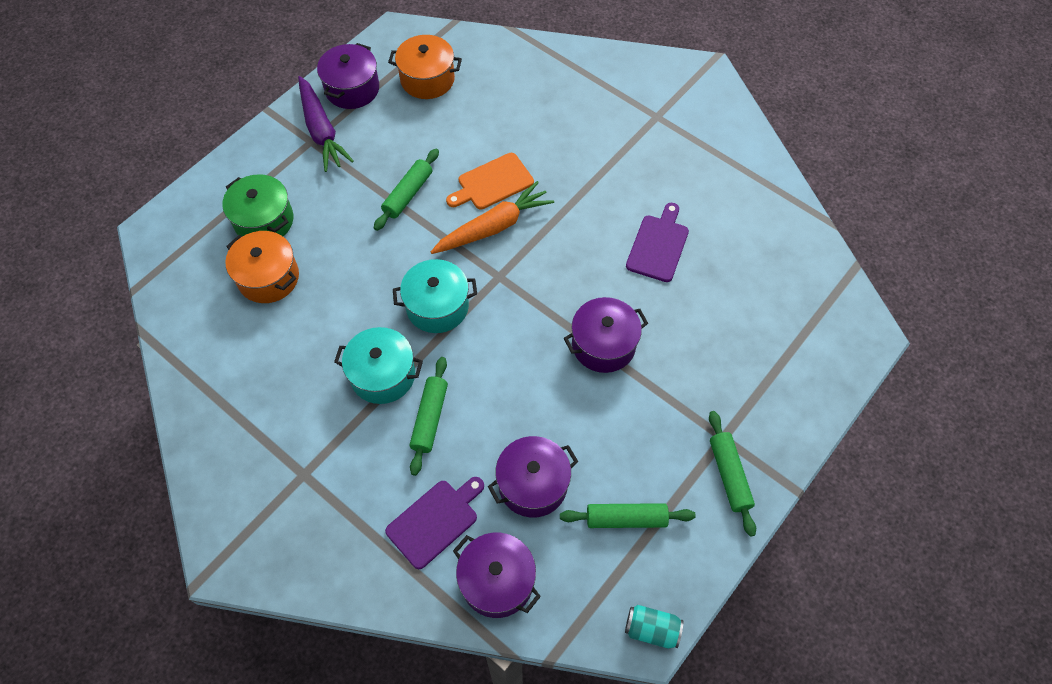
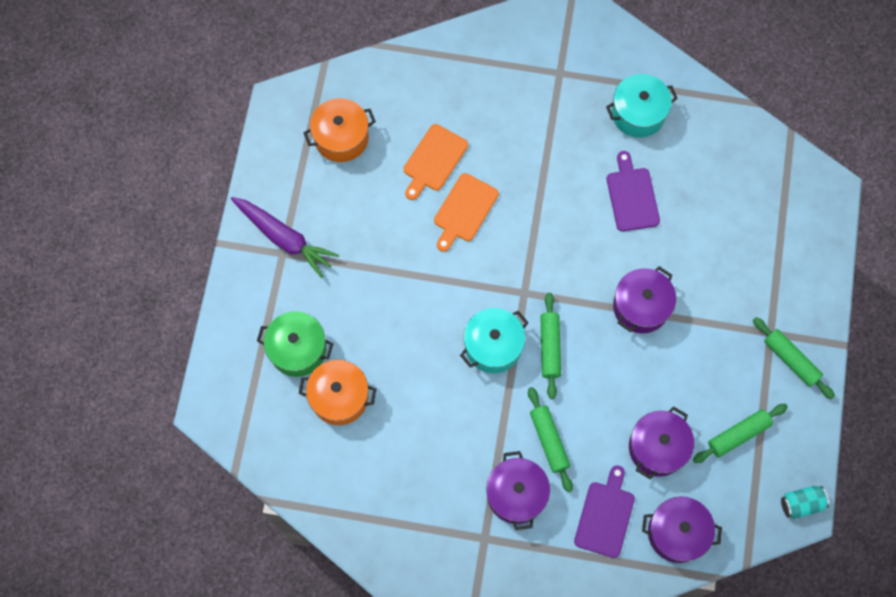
camera: 30 degrees left, 10 degrees up
(352, 89) = (281, 182): purple pot -> purple pot (516, 494)
(383, 375) = (489, 427): turquoise pot -> turquoise pot (638, 113)
(408, 194) = (401, 259): green rolling pin -> green rolling pin (549, 347)
(493, 227) = (491, 251): orange carrot -> none
(494, 132) = (433, 160): none -> orange cutting board

